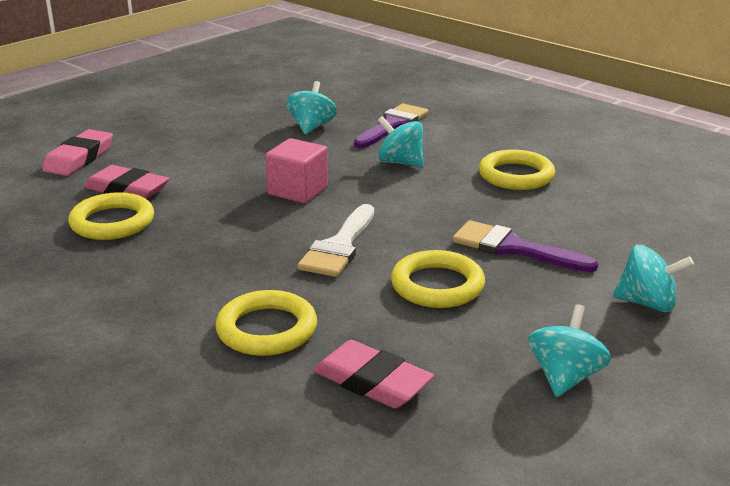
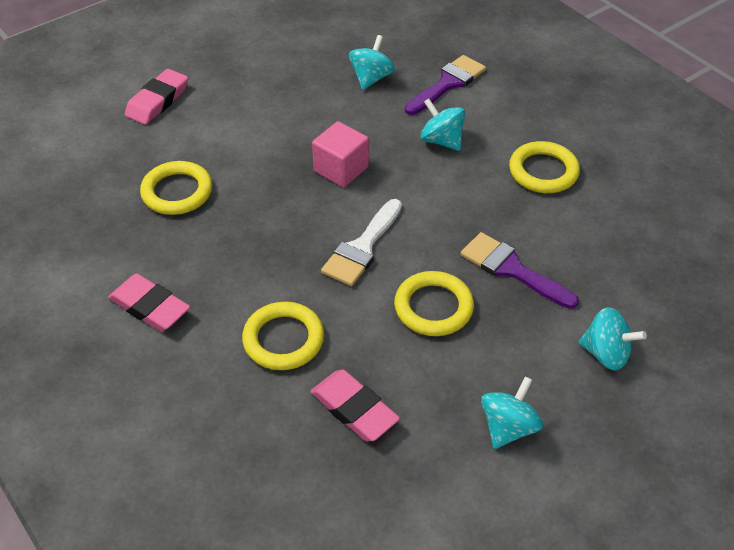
camera: 10 degrees right, 20 degrees up
(127, 190) = (194, 150): pink eraser -> pink eraser (150, 307)

